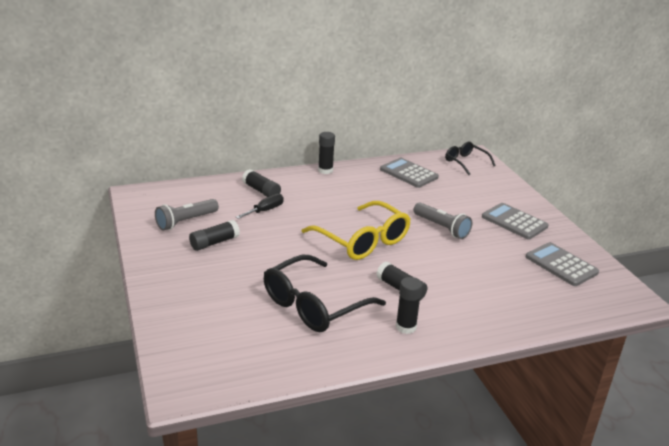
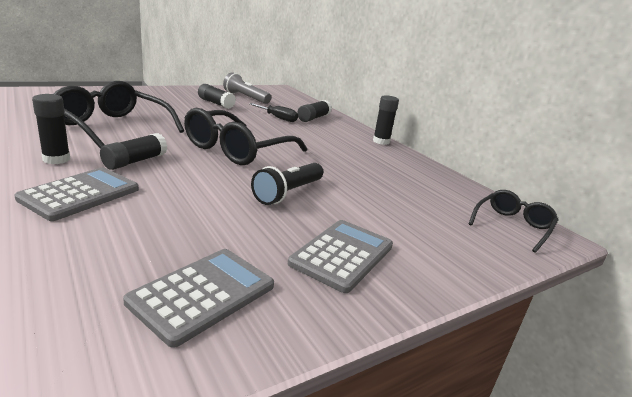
camera: 75 degrees right, 5 degrees down
(362, 240) = (237, 150): yellow glasses -> black glasses
(409, 173) = (423, 182): grey calculator -> grey calculator (80, 194)
(441, 228) = (288, 193): grey flashlight -> black flashlight

